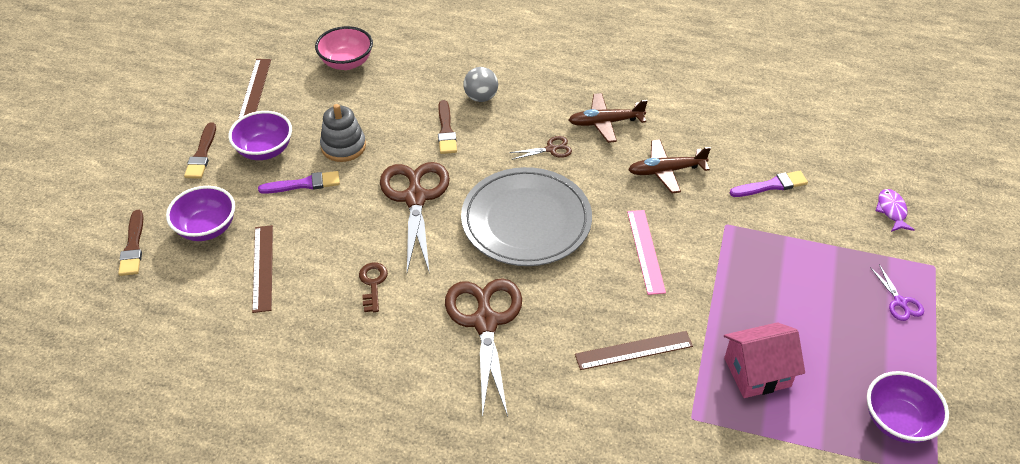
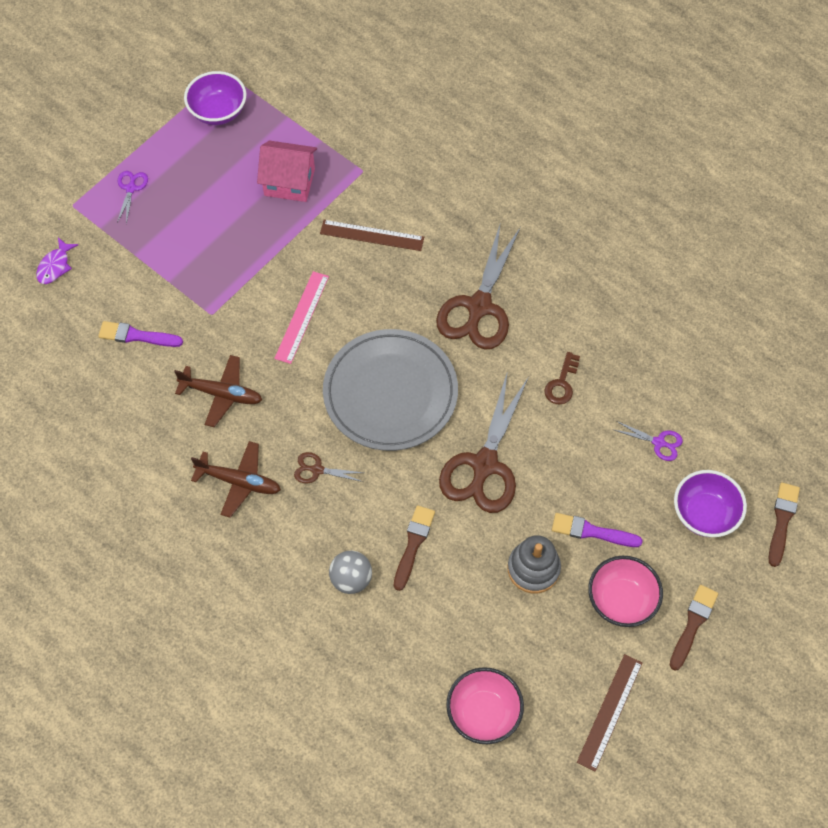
camera: 155 degrees left, 15 degrees up
(262, 268) = (659, 442): brown ruler -> purple scissors
(265, 150) = (621, 600): purple bowl -> pink bowl

